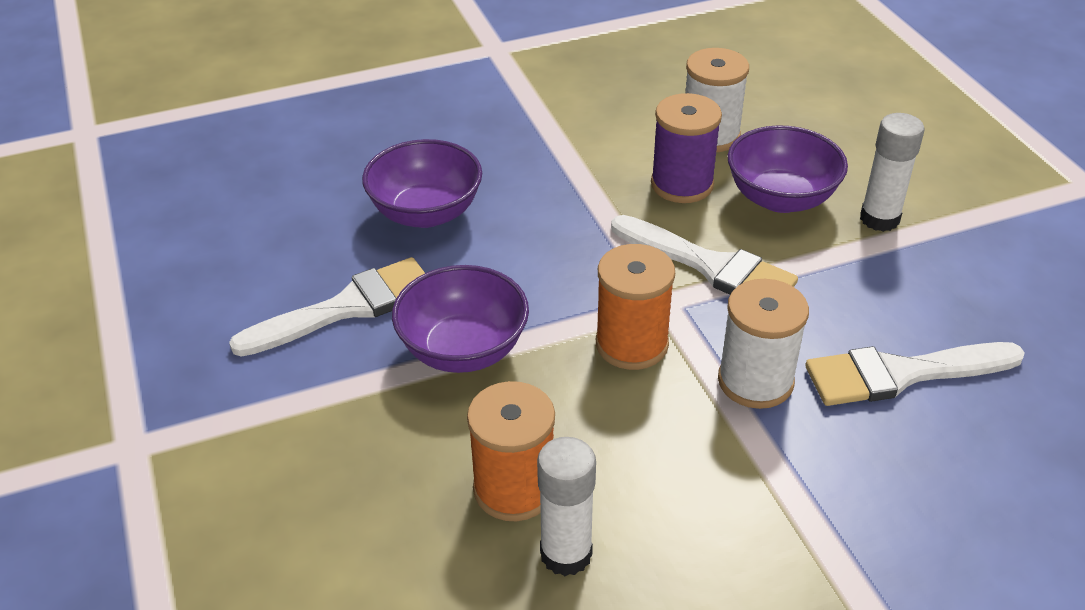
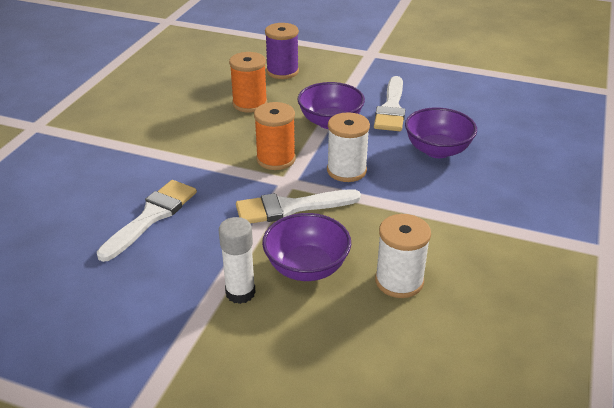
camera: 130 degrees right, 5 degrees down
(566, 554) = (211, 101): white glue stick -> none
(682, 184) = (364, 239): purple spool -> purple spool (282, 71)
(755, 381) = (211, 176): white spool -> white spool (346, 170)

